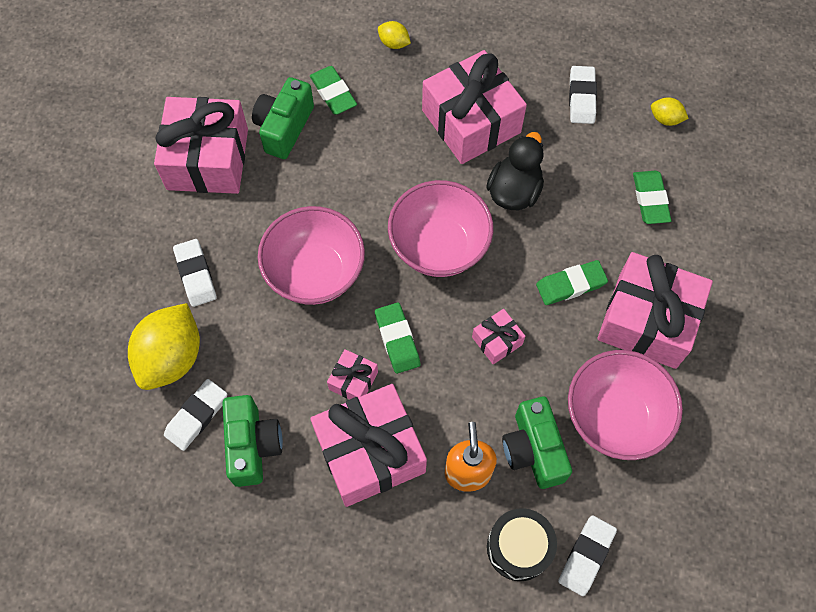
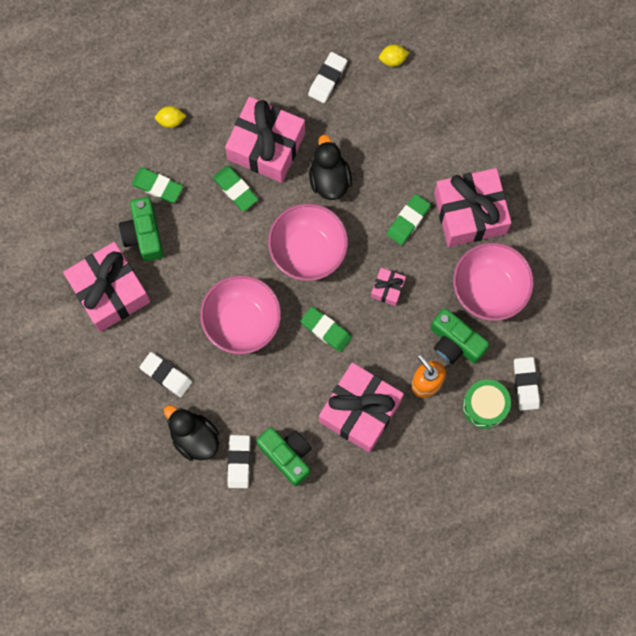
camera: 35 degrees left, 10 degrees up
(172, 357) = (194, 437): yellow lemon -> black duck
(353, 380) = (318, 374): pink gift -> none
(519, 547) = (485, 406): black drum -> green drum
(582, 97) = (327, 79): white eraser -> white eraser turned 60 degrees clockwise
(650, 199) = (420, 126): green eraser -> green eraser (235, 189)

